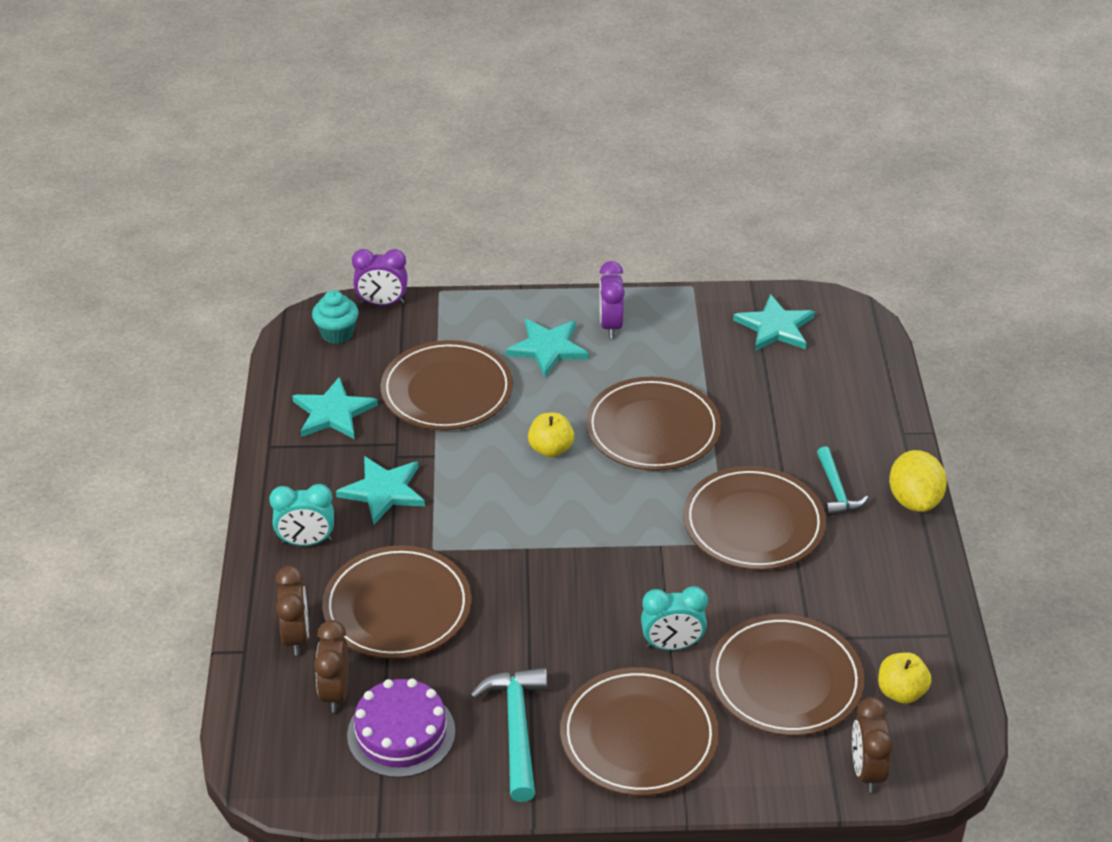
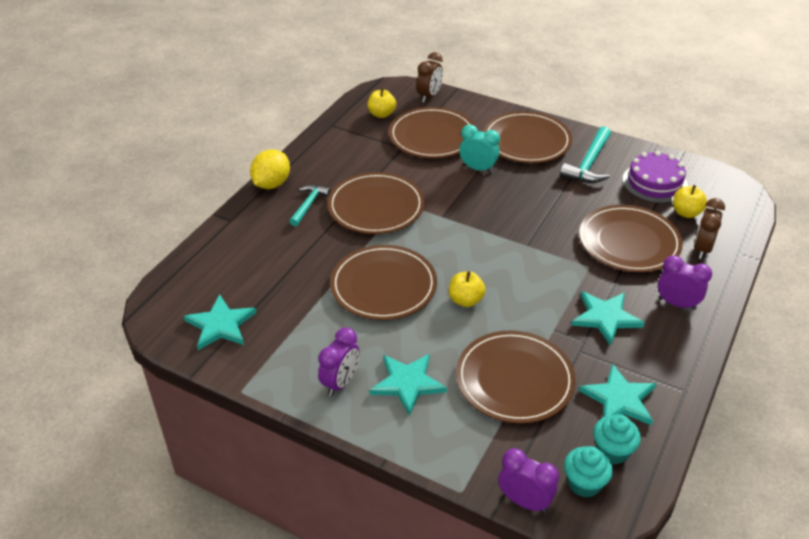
camera: 150 degrees left, 0 degrees up
(306, 542) = (677, 304): turquoise clock -> purple clock
(322, 366) = (612, 451): none -> turquoise cupcake
(335, 692) = (686, 213): brown clock -> yellow apple

